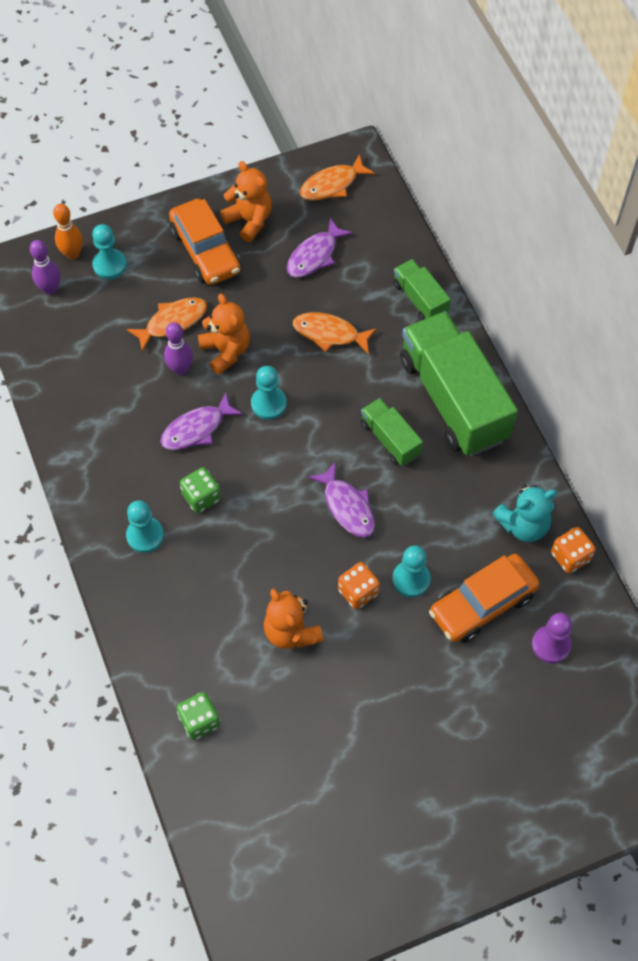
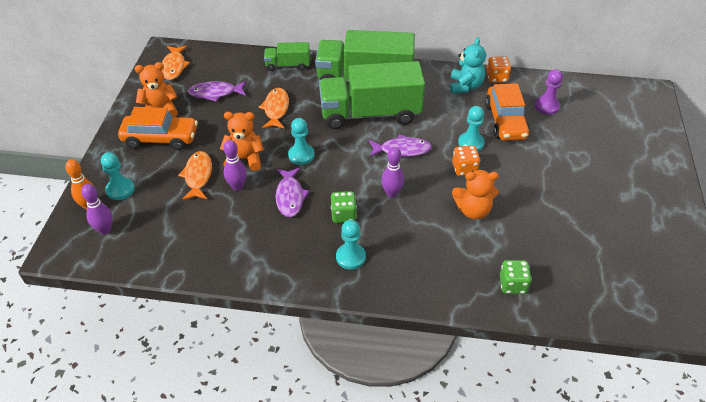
camera: 60 degrees left, 15 degrees down
(265, 530) = (391, 193): none -> purple bowling pin
(315, 255) = (215, 93): purple fish -> purple fish turned 105 degrees clockwise
(329, 334) = (276, 109): orange fish -> orange fish turned 135 degrees clockwise
(390, 439) = (370, 114): green truck -> green truck, size x2.07

